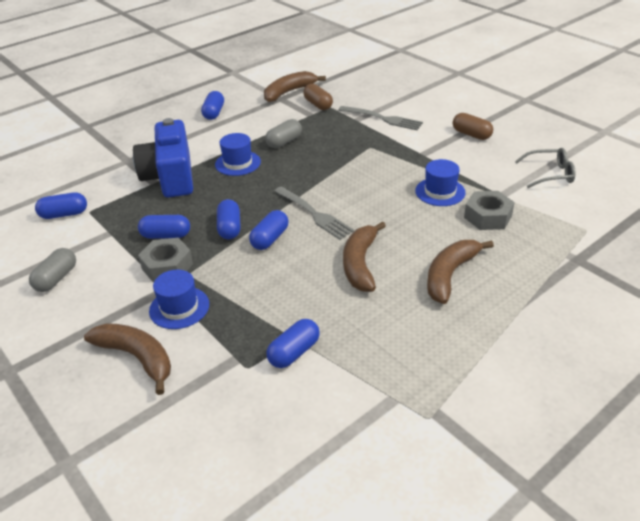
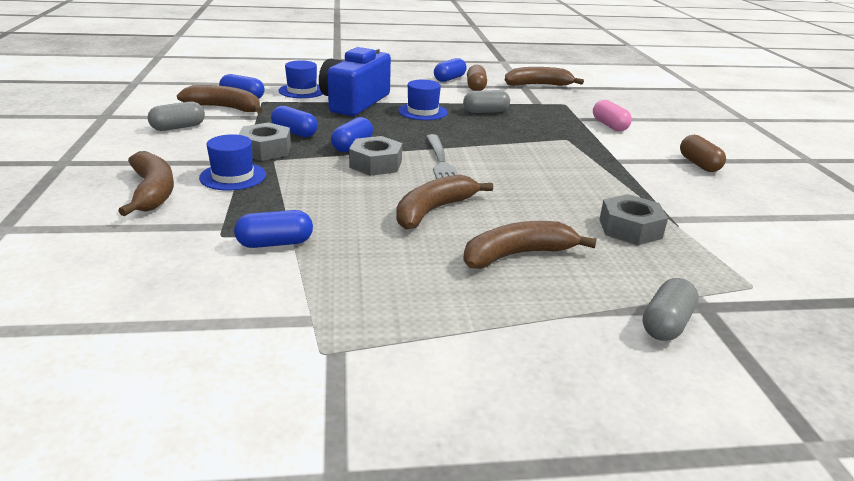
camera: 30 degrees right, 10 degrees down
(67, 235) = (225, 108): none -> brown banana
(270, 239) = (375, 164): blue capsule -> grey nut
(318, 105) = (554, 99): brown capsule -> brown capsule (475, 87)
(383, 118) = (609, 125): grey fork -> pink capsule
(440, 192) = (599, 192): blue hat -> blue hat (302, 91)
(550, 174) = (763, 224): grey glasses -> none
(573, 284) = (666, 324): none -> grey capsule

